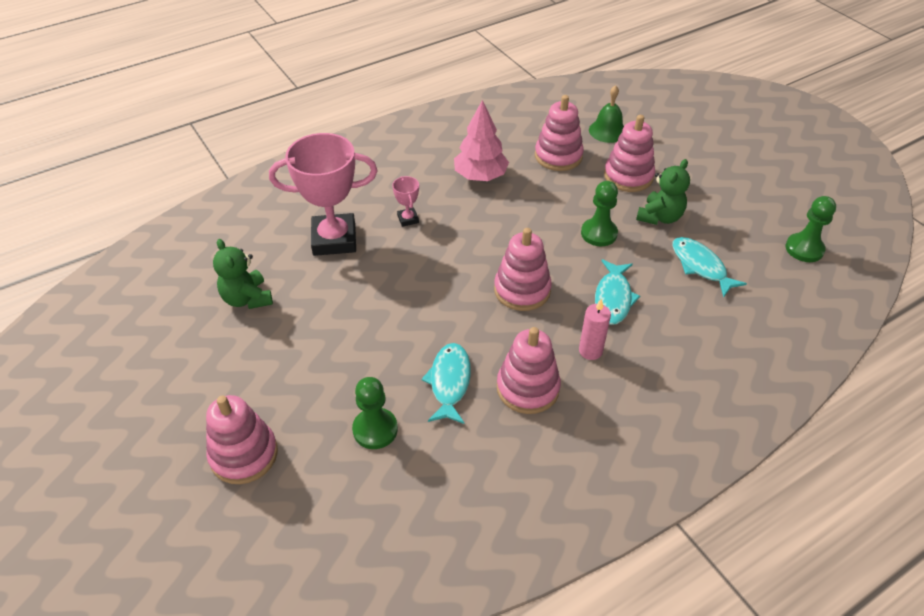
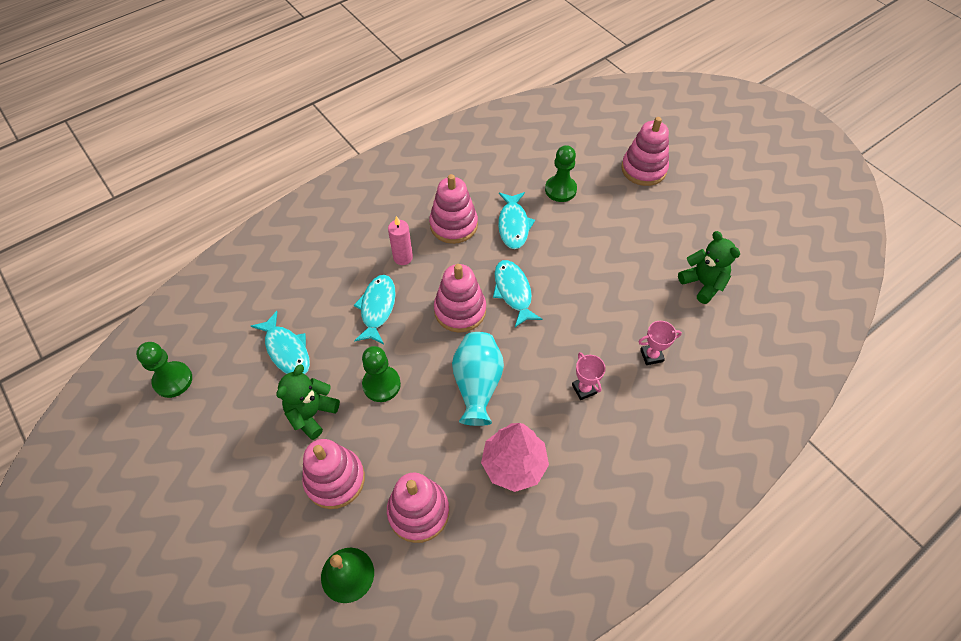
camera: 175 degrees right, 10 degrees up
(334, 239) = (651, 355): pink trophy -> pink trophy, size x0.43
(461, 304) = (513, 292): none -> turquoise fish
(507, 228) = (477, 385): none -> turquoise vase

